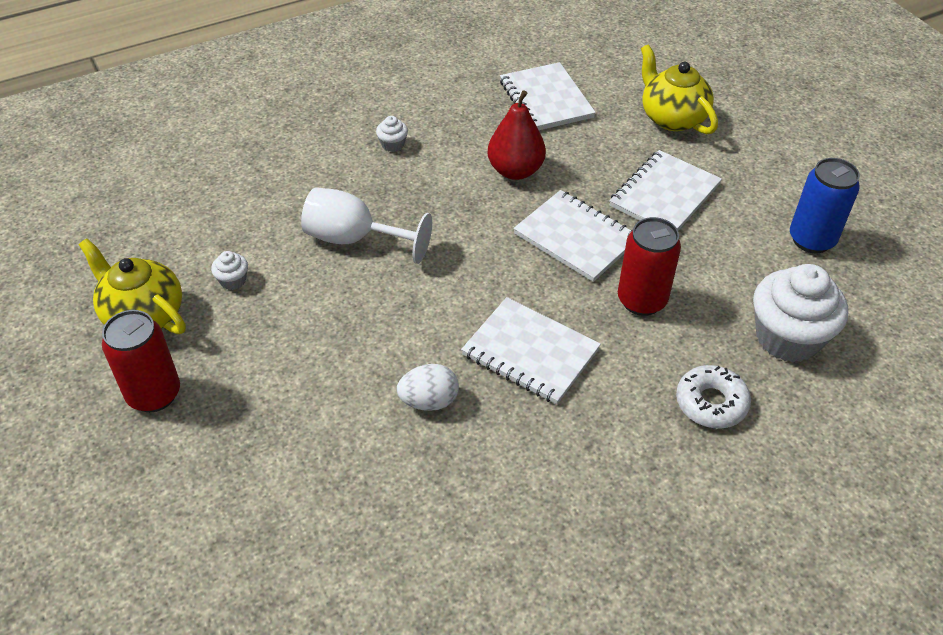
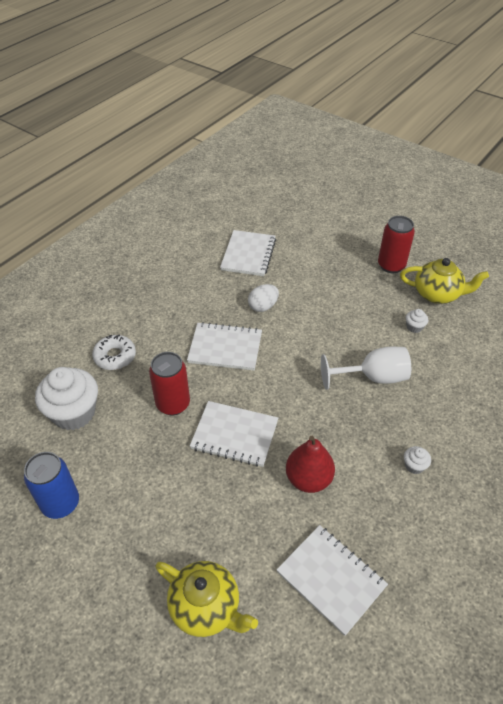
camera: 155 degrees right, 0 degrees up
(664, 195) = (185, 502): white notebook -> white notebook (248, 254)

